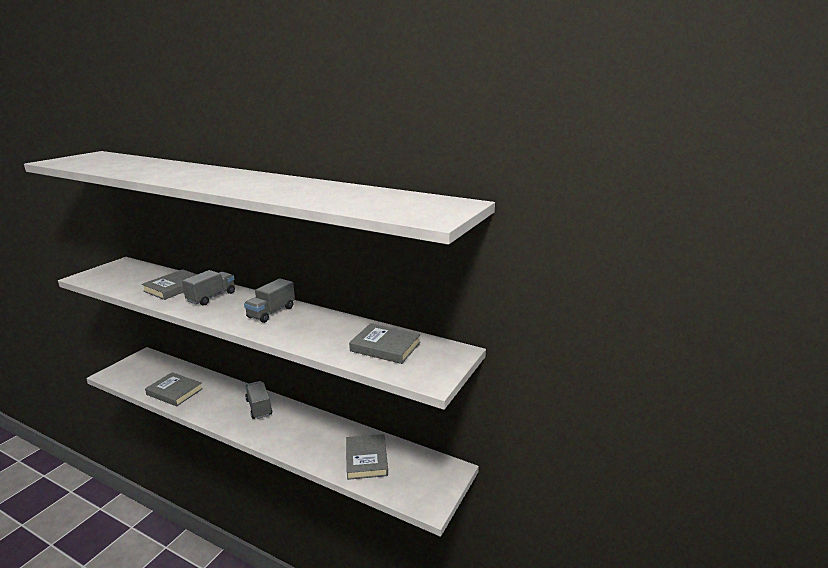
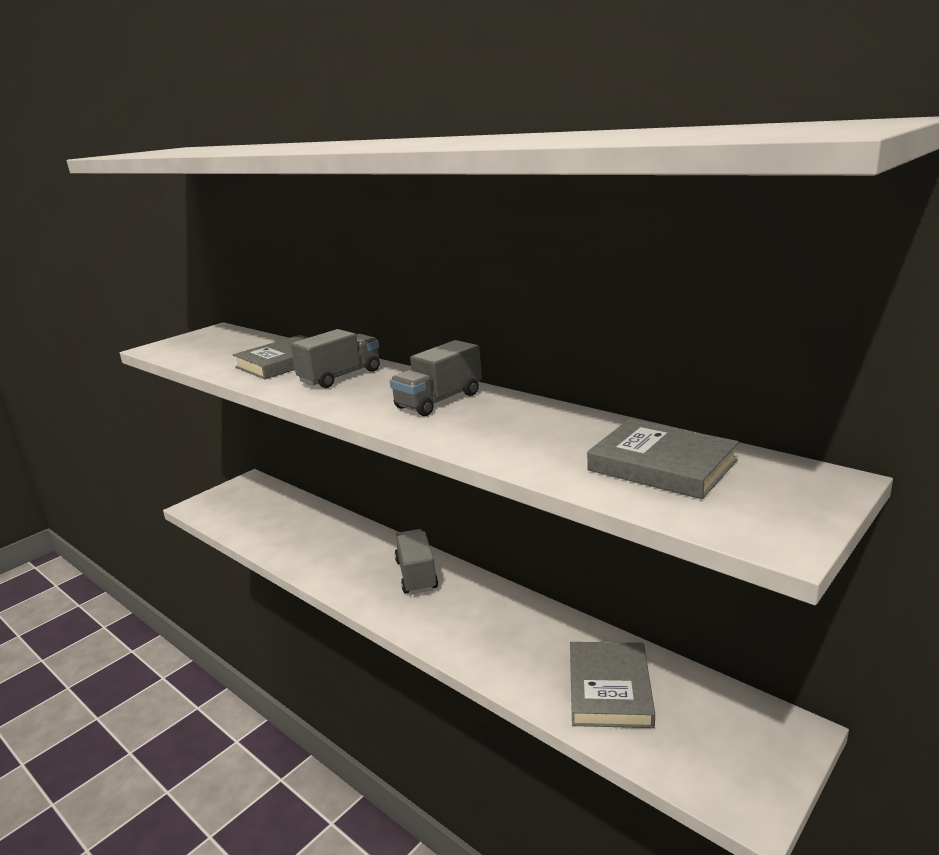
camera: 15 degrees right, 0 degrees up
(174, 391) = (285, 539): grey book -> none

